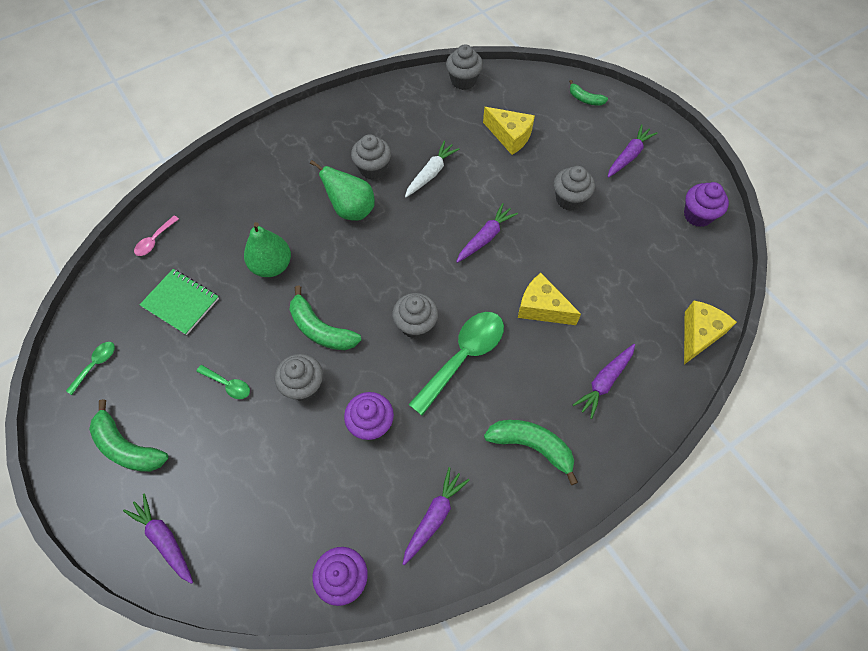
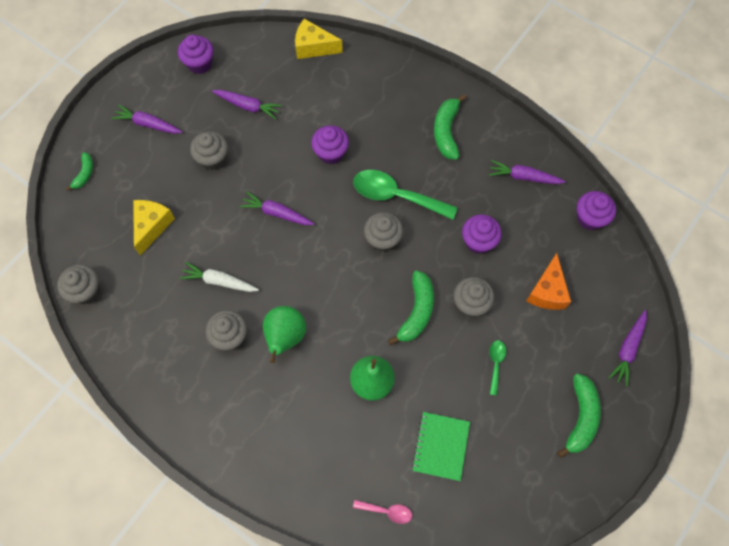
camera: 110 degrees left, 5 degrees up
(96, 365) = (529, 489): green spoon -> none
(277, 476) = (547, 291): none -> orange cheese
(541, 308) = (331, 153): yellow cheese -> purple cupcake
(604, 382) = (377, 98): purple carrot -> purple carrot (248, 106)

